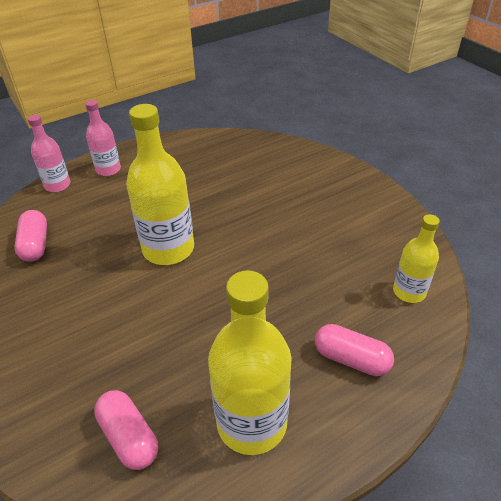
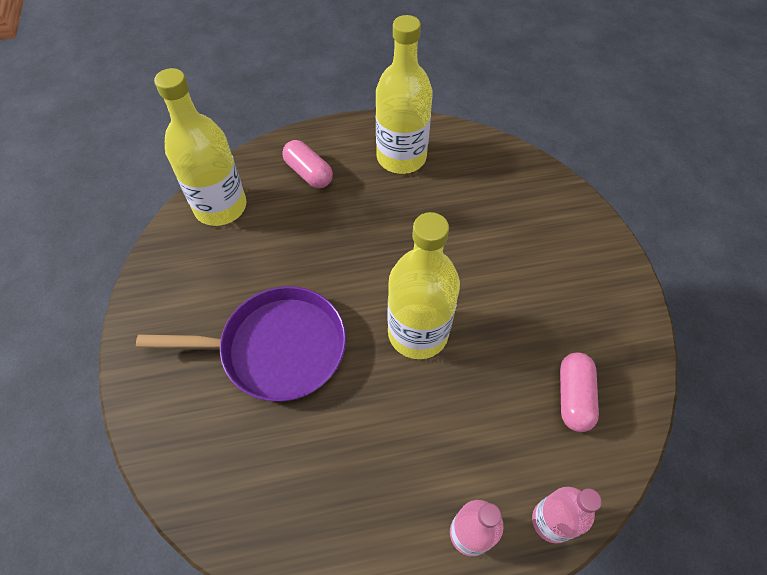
camera: 160 degrees left, 15 degrees up
(129, 437) = (487, 174): pink capsule -> none
(273, 211) = (277, 348): none -> purple pan
(409, 292) = (220, 207): yellow bottle -> yellow bottle, size x1.75

